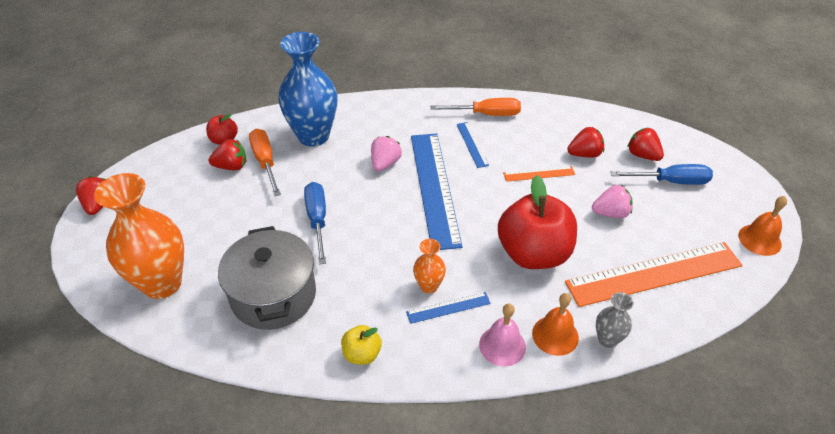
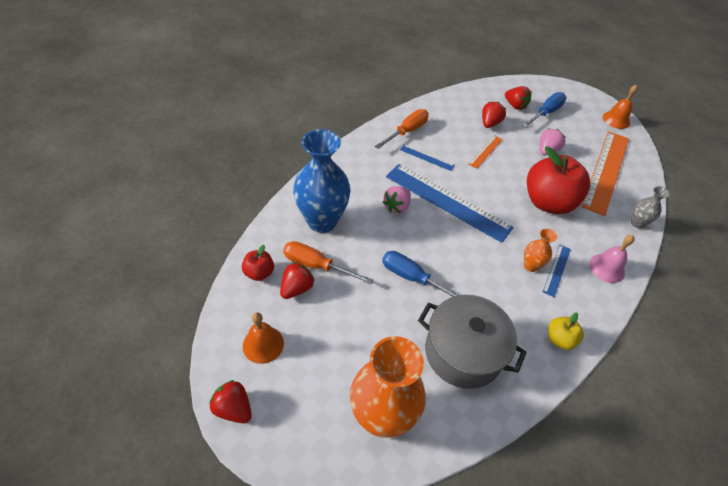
camera: 50 degrees left, 5 degrees up
(385, 163) = (397, 207): pink strawberry -> pink strawberry turned 120 degrees counterclockwise
(555, 335) = (617, 240): orange bell -> orange bell (263, 344)
(642, 155) = (515, 106): red strawberry -> red strawberry turned 135 degrees counterclockwise

